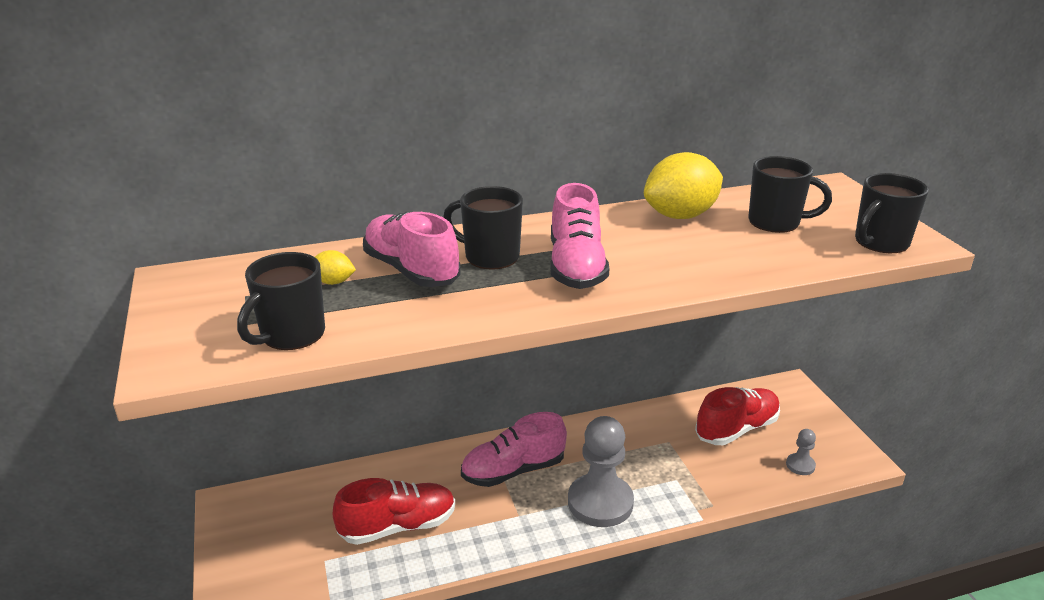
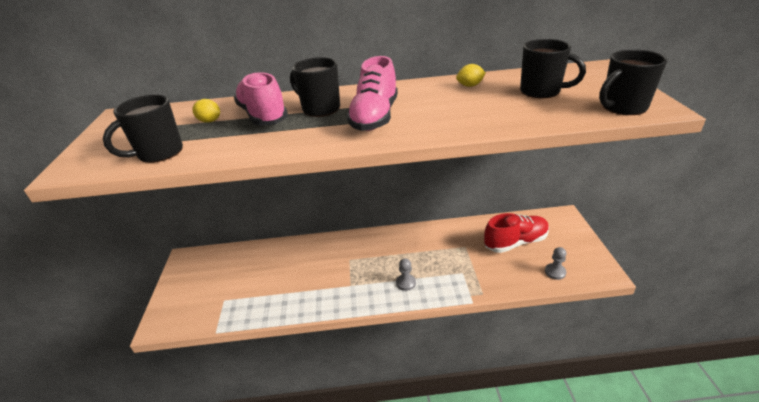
camera: 15 degrees right, 5 degrees up
(398, 526) = (274, 284): red shoe -> none
(513, 470) = (357, 256): pink shoe -> none
(600, 502) = (406, 283): grey pawn -> grey pawn, size x0.45
(680, 215) = (470, 85): yellow lemon -> yellow lemon, size x0.46

